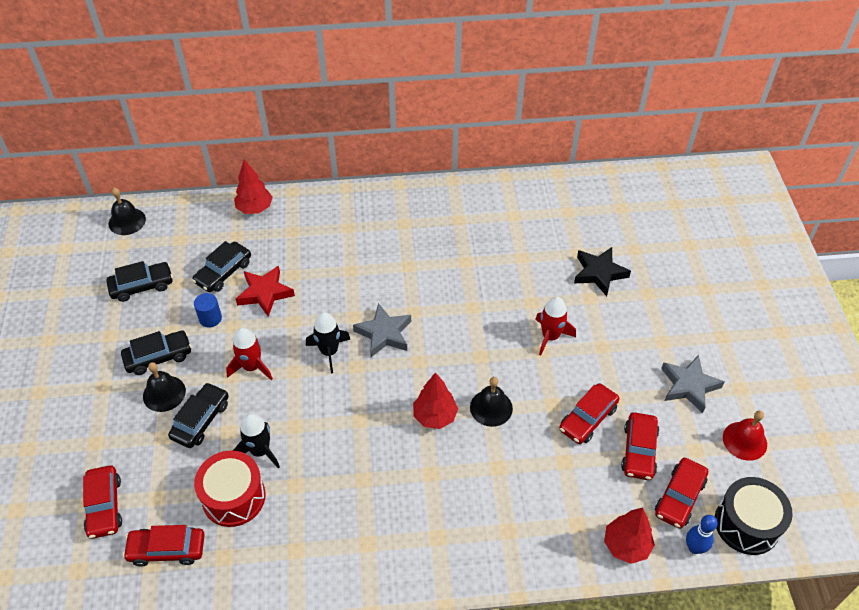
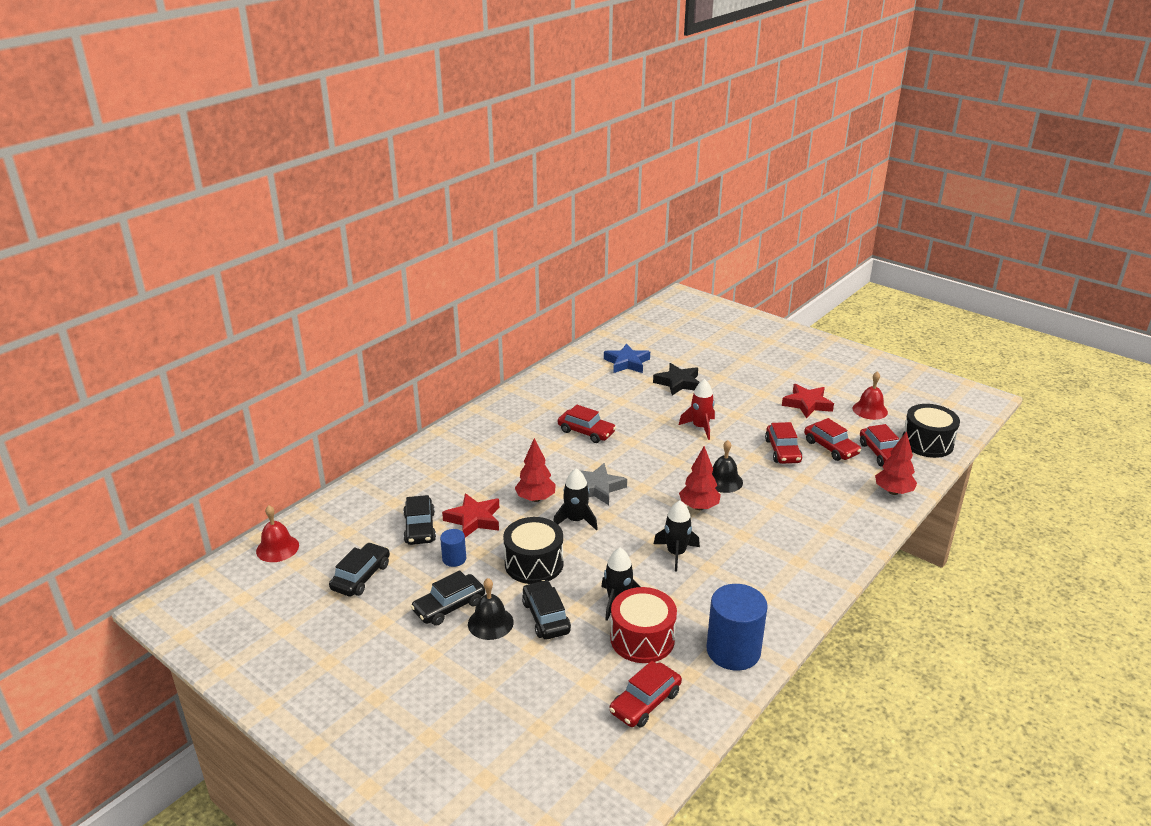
camera: 45 degrees left, 20 degrees down
(104, 506) = (555, 718): red car -> red car (586, 432)
(127, 221) = (277, 548): black bell -> red bell
(158, 357) = (449, 606): black car -> black car turned 150 degrees counterclockwise
(252, 367) = (534, 564): red rocket -> black drum
(255, 208) = (383, 479): red tree -> red tree (535, 498)
(277, 567) = (733, 651): none -> blue cylinder
(357, 445) = (676, 553): none -> black rocket
(584, 218) = (627, 363): none -> blue star
(689, 386) = (807, 404): grey star -> red star
(694, 548) = (923, 469): blue bowling pin -> none

